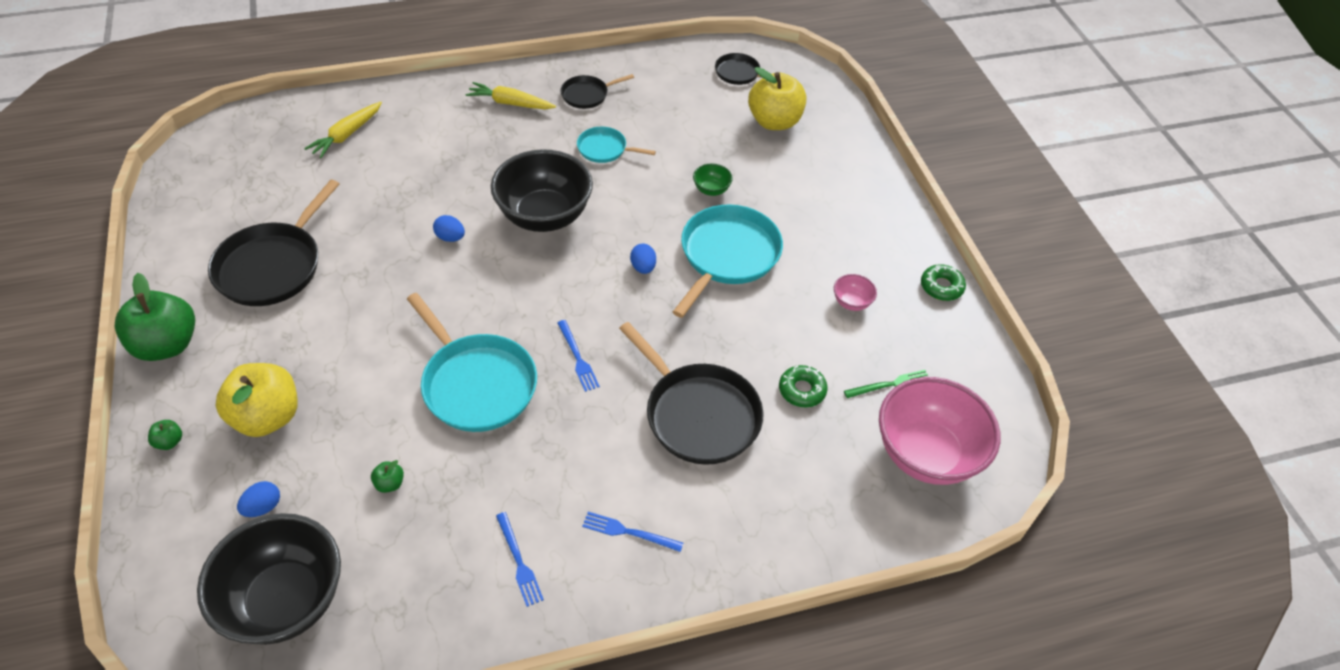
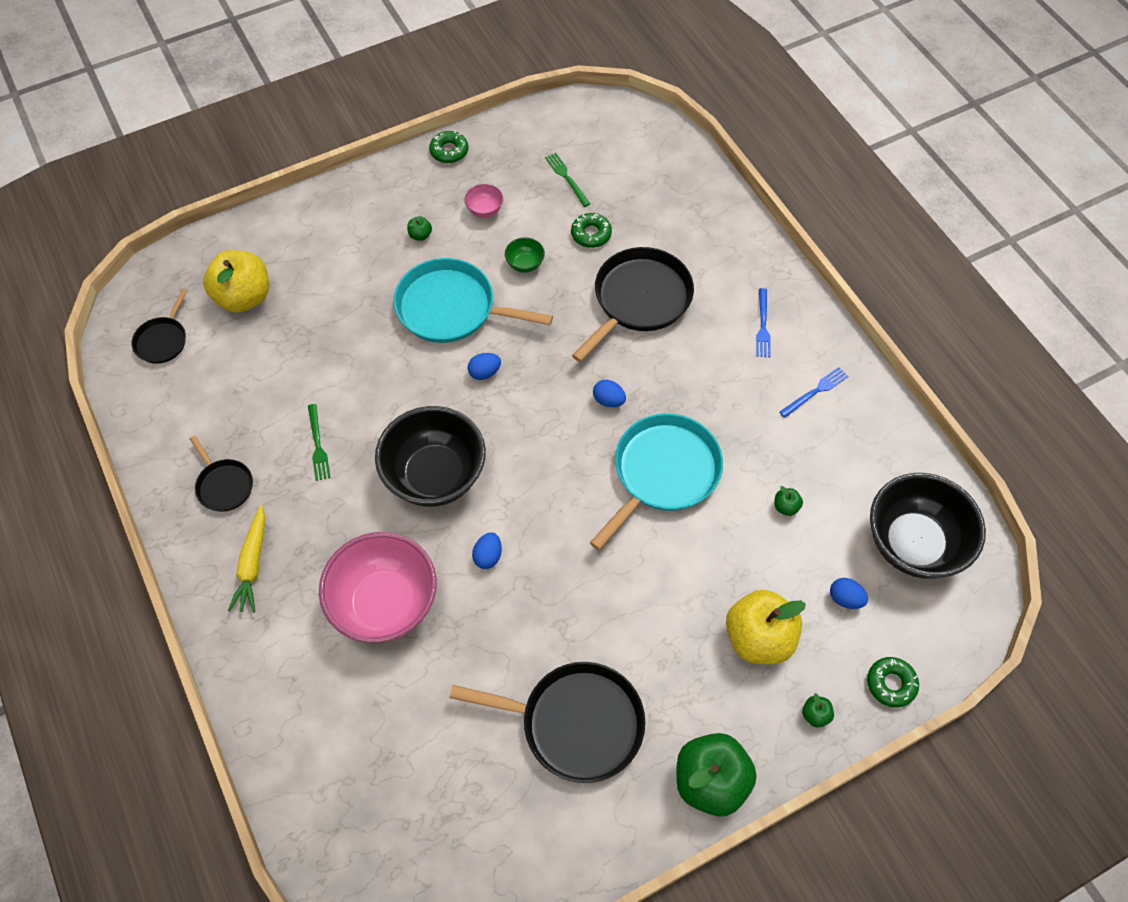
camera: 100 degrees left, 10 degrees up
(155, 519) = (891, 684): none -> green donut
(347, 135) = (344, 735): yellow carrot -> none
(577, 358) = (608, 400): blue fork -> blue egg
(604, 149) = (318, 445): turquoise pan -> green fork
(711, 190) = (363, 335): green bowl -> green bowl (525, 264)
(825, 246) = (420, 235): none -> green apple
(926, 454) = (626, 153): pink bowl -> pink bowl (385, 604)

